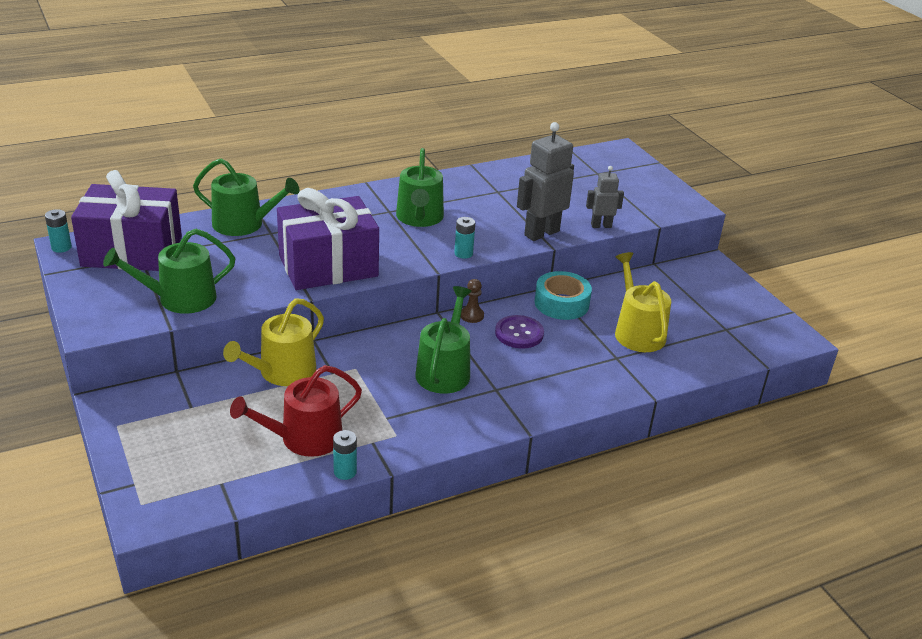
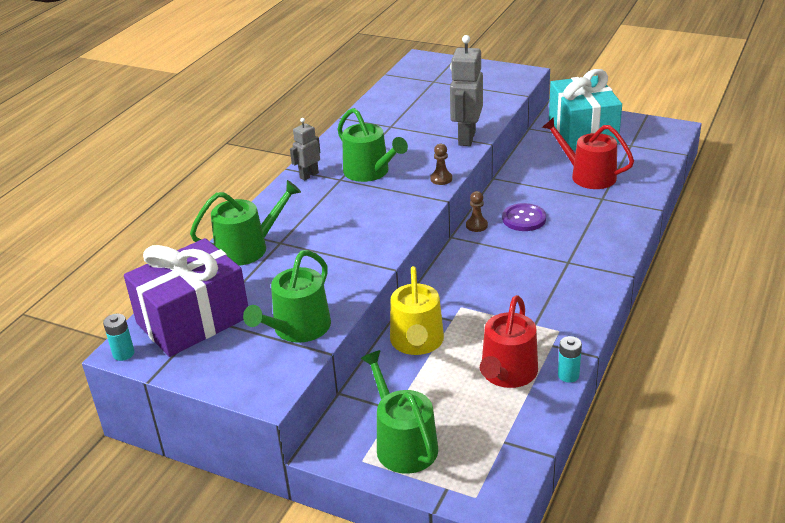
camera: 35 degrees left, 0 degrees up
(328, 266) = (365, 240): purple gift -> none
(444, 370) = (519, 271): green watering can -> green watering can (403, 443)
(463, 253) = (441, 179): turquoise battery -> brown pawn
(561, 303) = (517, 184): turquoise tape -> none
(601, 225) = (493, 113): grey robot -> grey robot (309, 175)
(637, 332) = (588, 176): yellow watering can -> red watering can
(698, 293) = (582, 132): none -> turquoise gift

